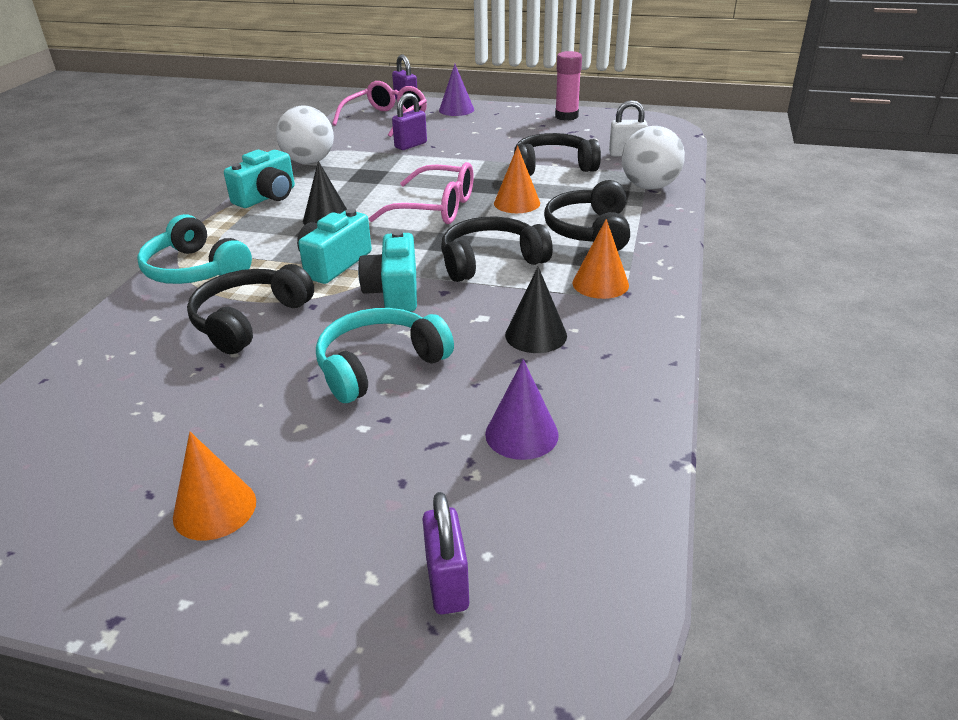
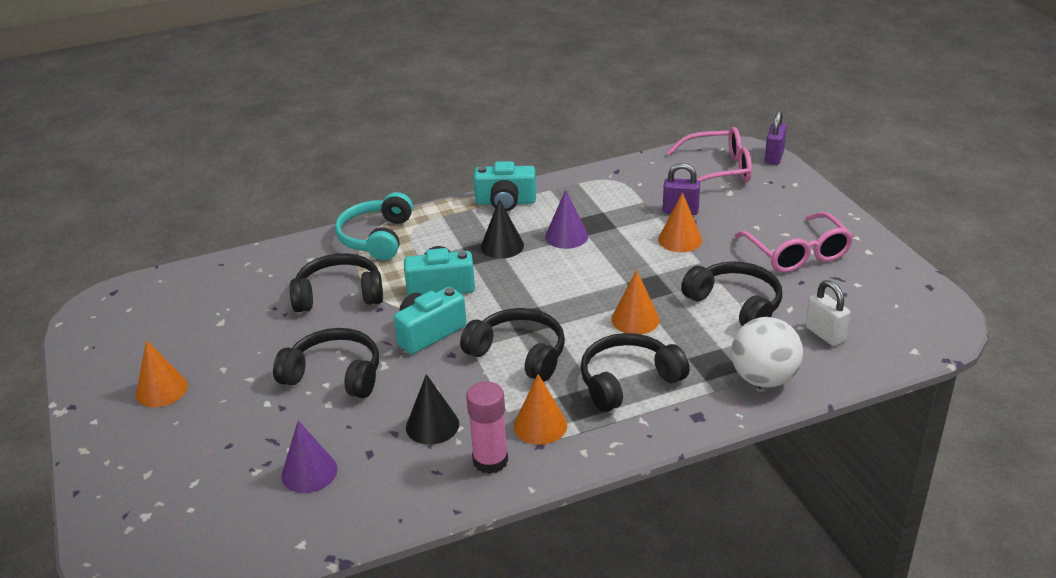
camera: 55 degrees right, 0 degrees up
(309, 162) = (585, 184): white ball -> none
(379, 365) = (334, 375): turquoise headphones -> black headphones
(436, 208) = (576, 285): pink glasses -> pink glasses (797, 254)
(445, 157) = (680, 240): none -> orange cone
(447, 584) = (158, 504): purple padlock -> none
(456, 110) = (794, 192): purple cone -> purple cone (566, 236)
(566, 116) = (872, 258): pink glue stick -> pink glue stick (490, 461)

